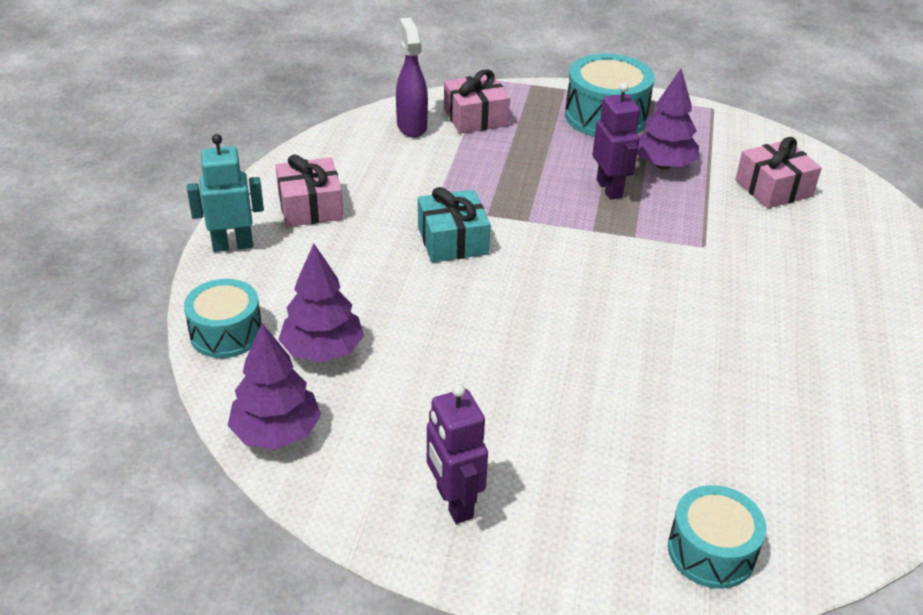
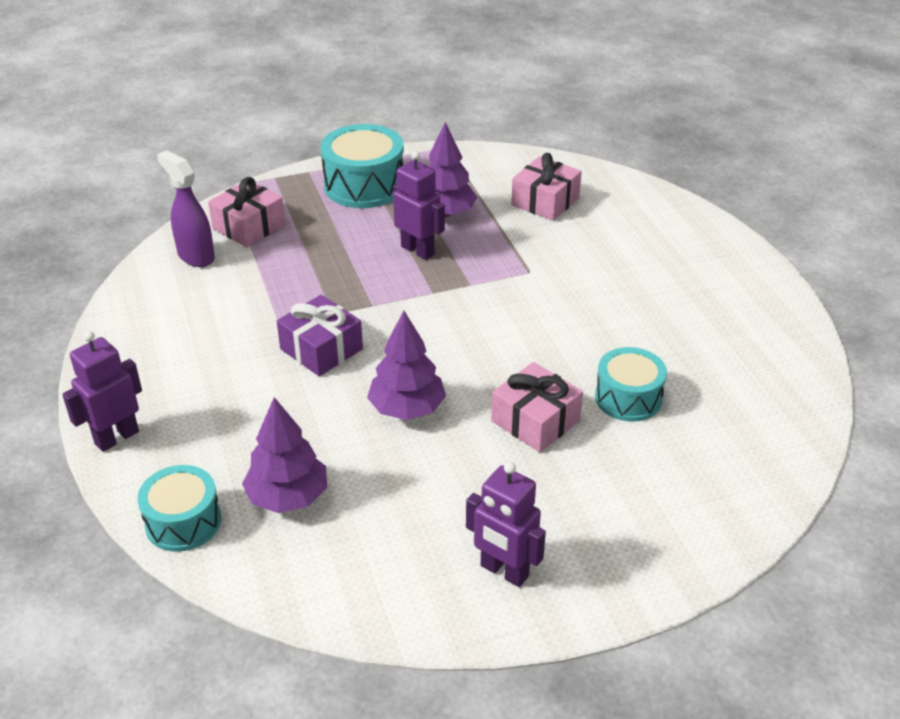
camera: 30 degrees left, 0 degrees up
(232, 245) = (116, 437): turquoise robot -> purple robot
(276, 432) = (308, 587): purple tree -> purple tree (407, 409)
(310, 206) = (162, 370): pink gift -> pink gift (535, 421)
(452, 240) = (321, 349): turquoise gift -> purple gift
(711, 551) = (714, 512): turquoise drum -> turquoise drum (628, 398)

